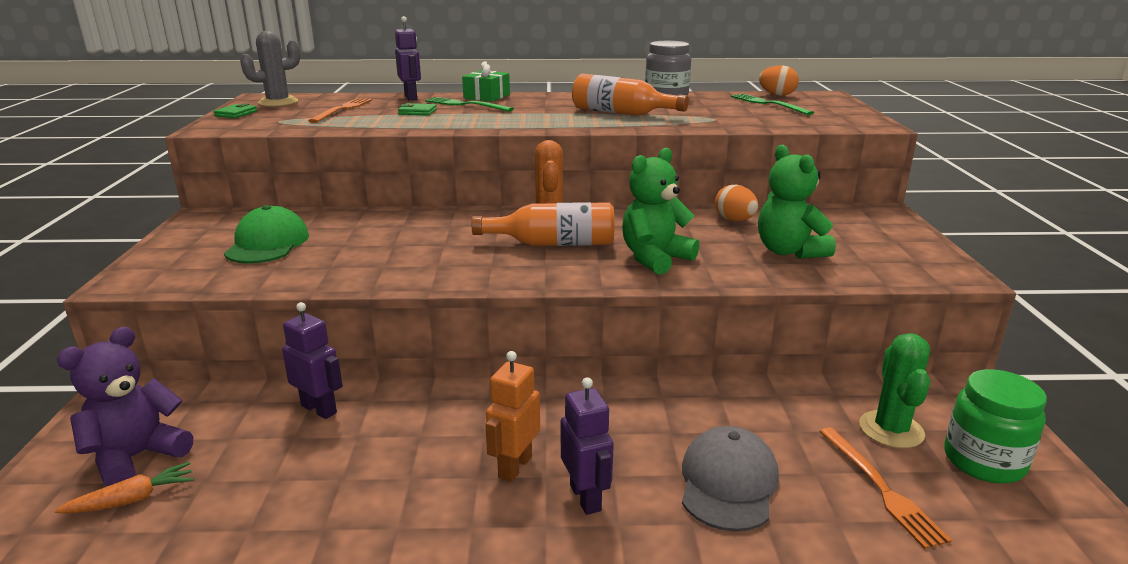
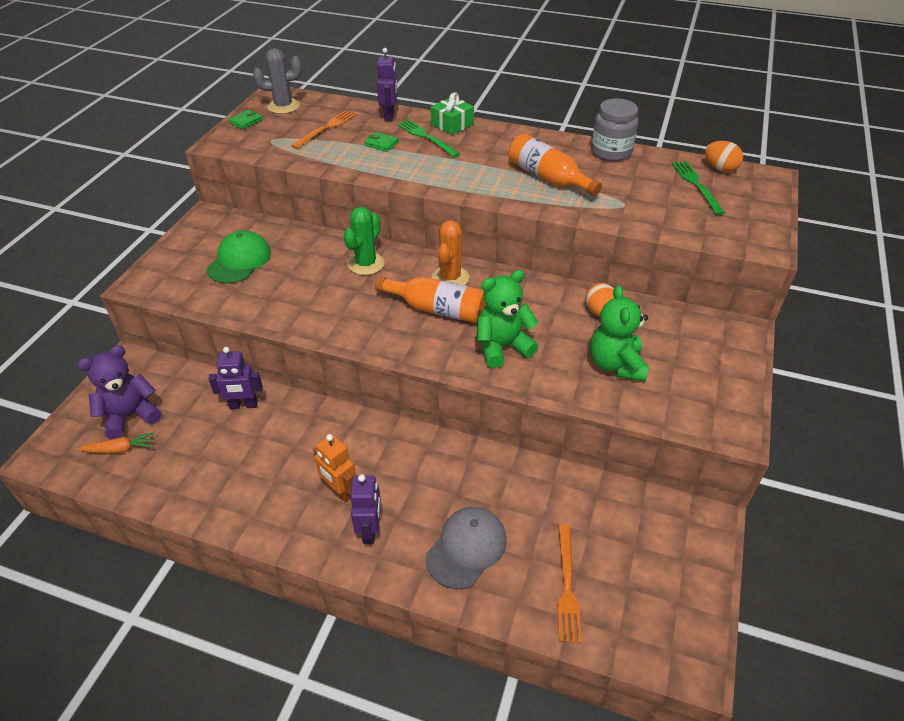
camera: 20 degrees right, 20 degrees up
(319, 409) = (243, 405): purple robot -> purple robot turned 120 degrees clockwise
(514, 466) = (339, 491): orange robot -> orange robot turned 90 degrees counterclockwise
(891, 430) = (614, 539): green cactus -> green cactus (366, 264)
(983, 461) = (660, 588): green jar -> none

